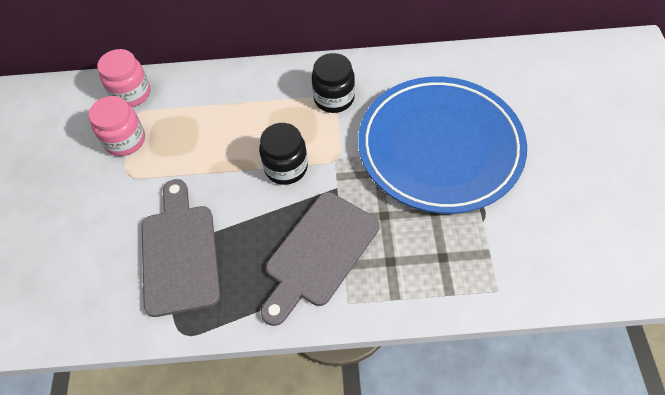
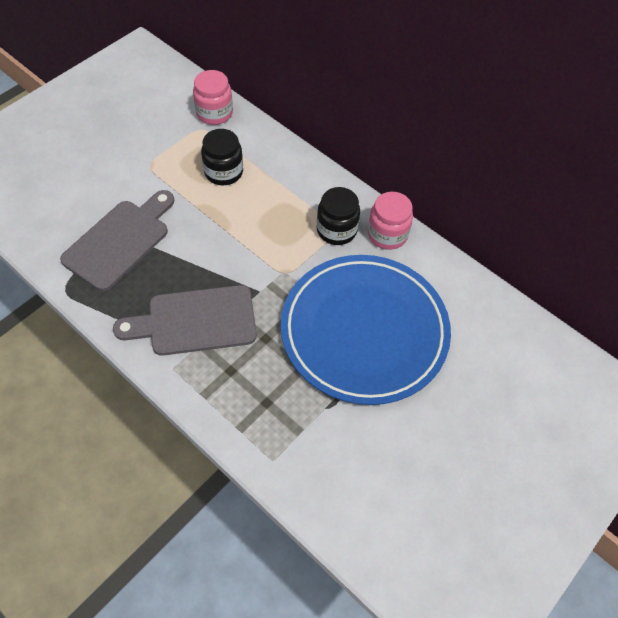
camera: 40 degrees right, 0 degrees up
(125, 140) = (174, 141): pink jar -> pink jar (387, 234)
(286, 167) = (245, 247): black jar -> black jar (223, 172)

